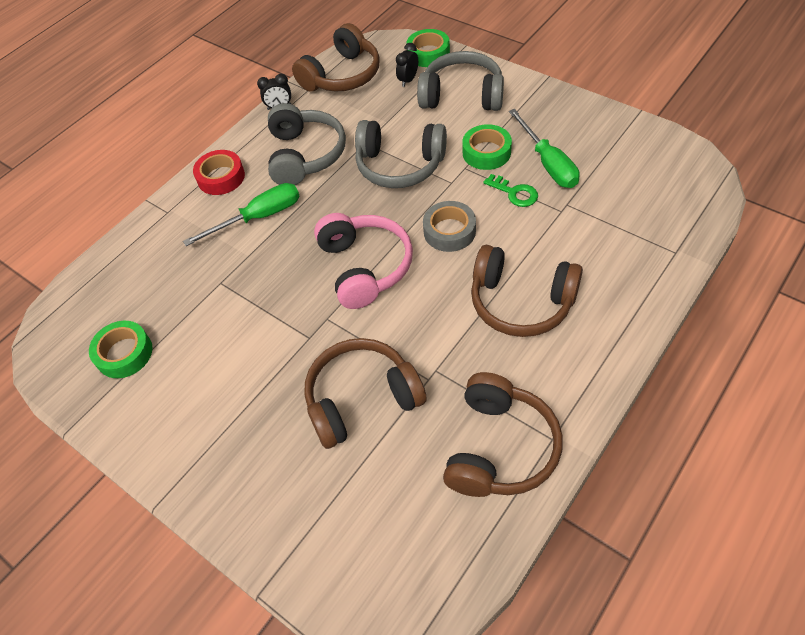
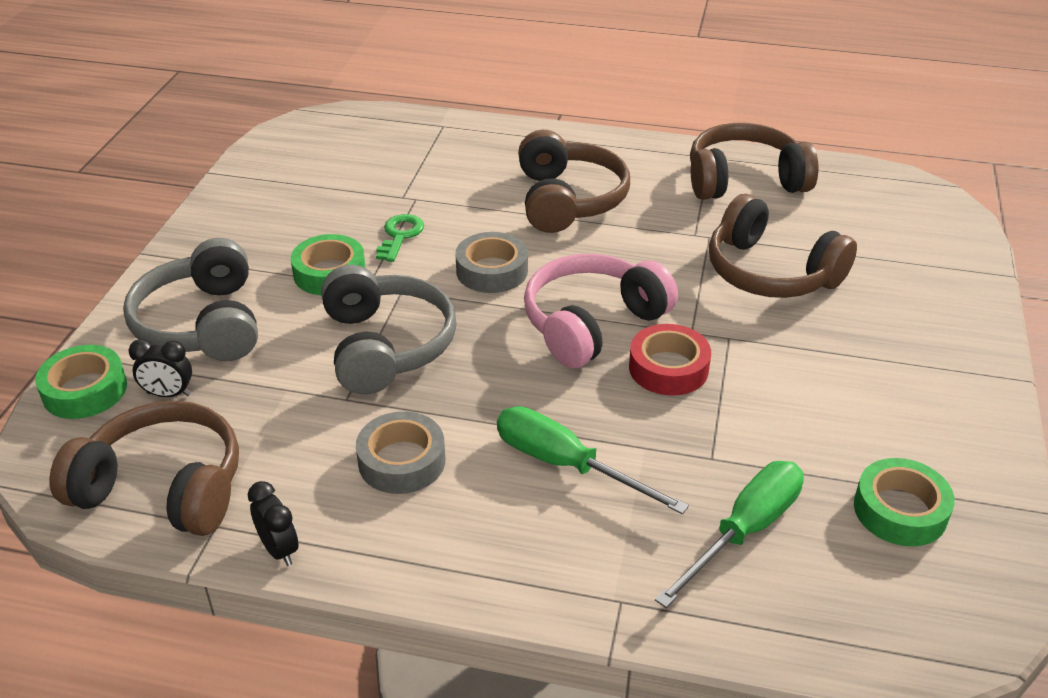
camera: 120 degrees left, 15 degrees down
(221, 177) = (501, 557): red tape -> red tape (668, 368)
(305, 155) = (401, 461): grey headphones -> grey tape
(548, 163) = (334, 221): green screwdriver -> green screwdriver (744, 531)

